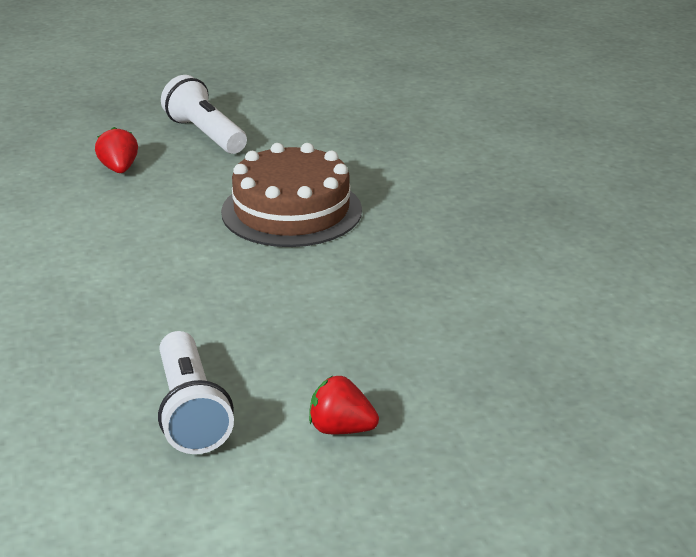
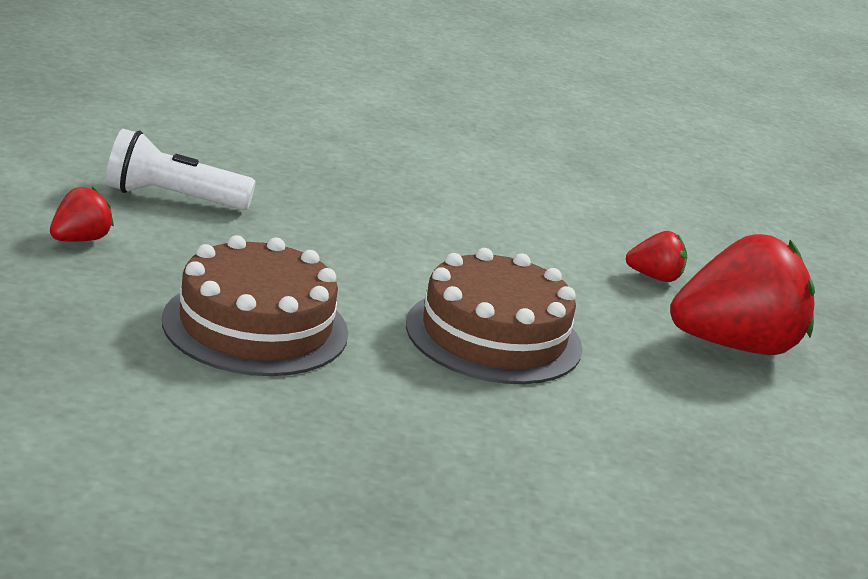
camera: 105 degrees right, 5 degrees down
(205, 134) = (734, 346): white flashlight -> red strawberry
(392, 299) = (255, 326): none -> brown cake

